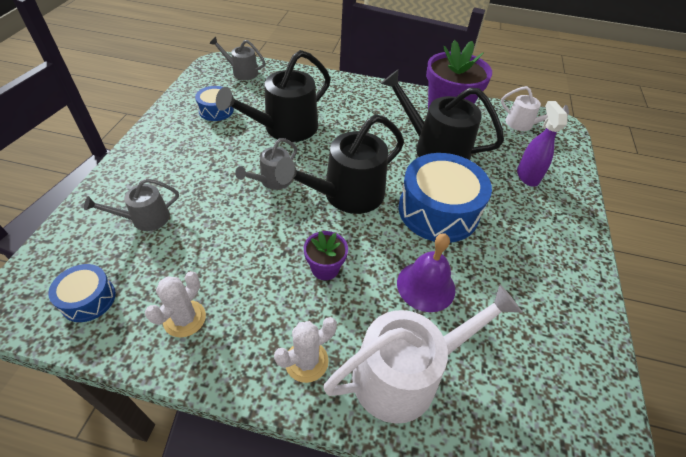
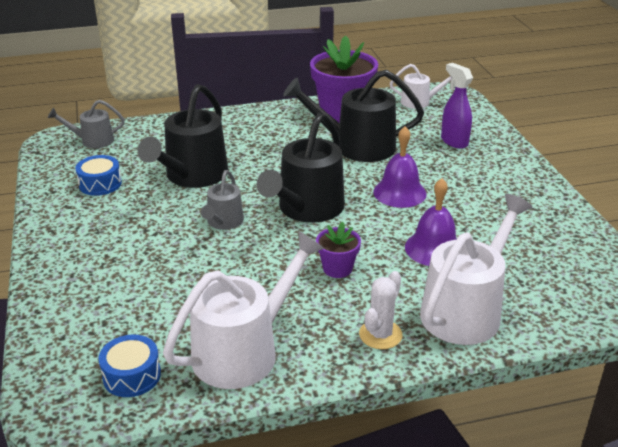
camera: 25 degrees left, 15 degrees down
(145, 219) = (121, 297): grey watering can -> none
(184, 319) = (244, 351): white cactus -> white watering can
(438, 211) = (399, 192): blue drum -> purple bell

